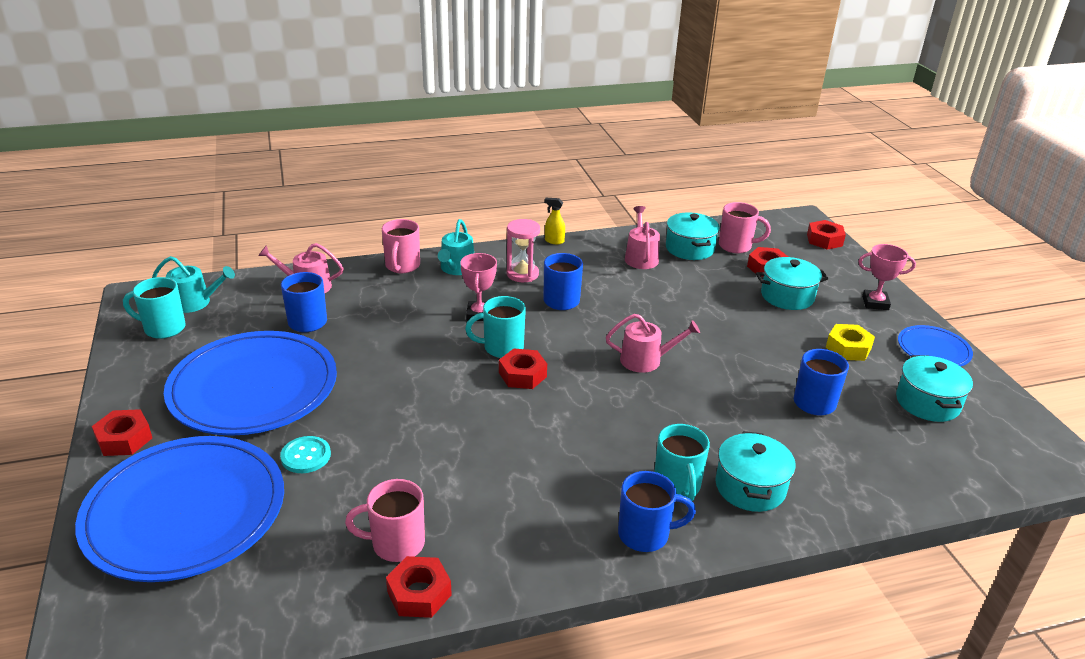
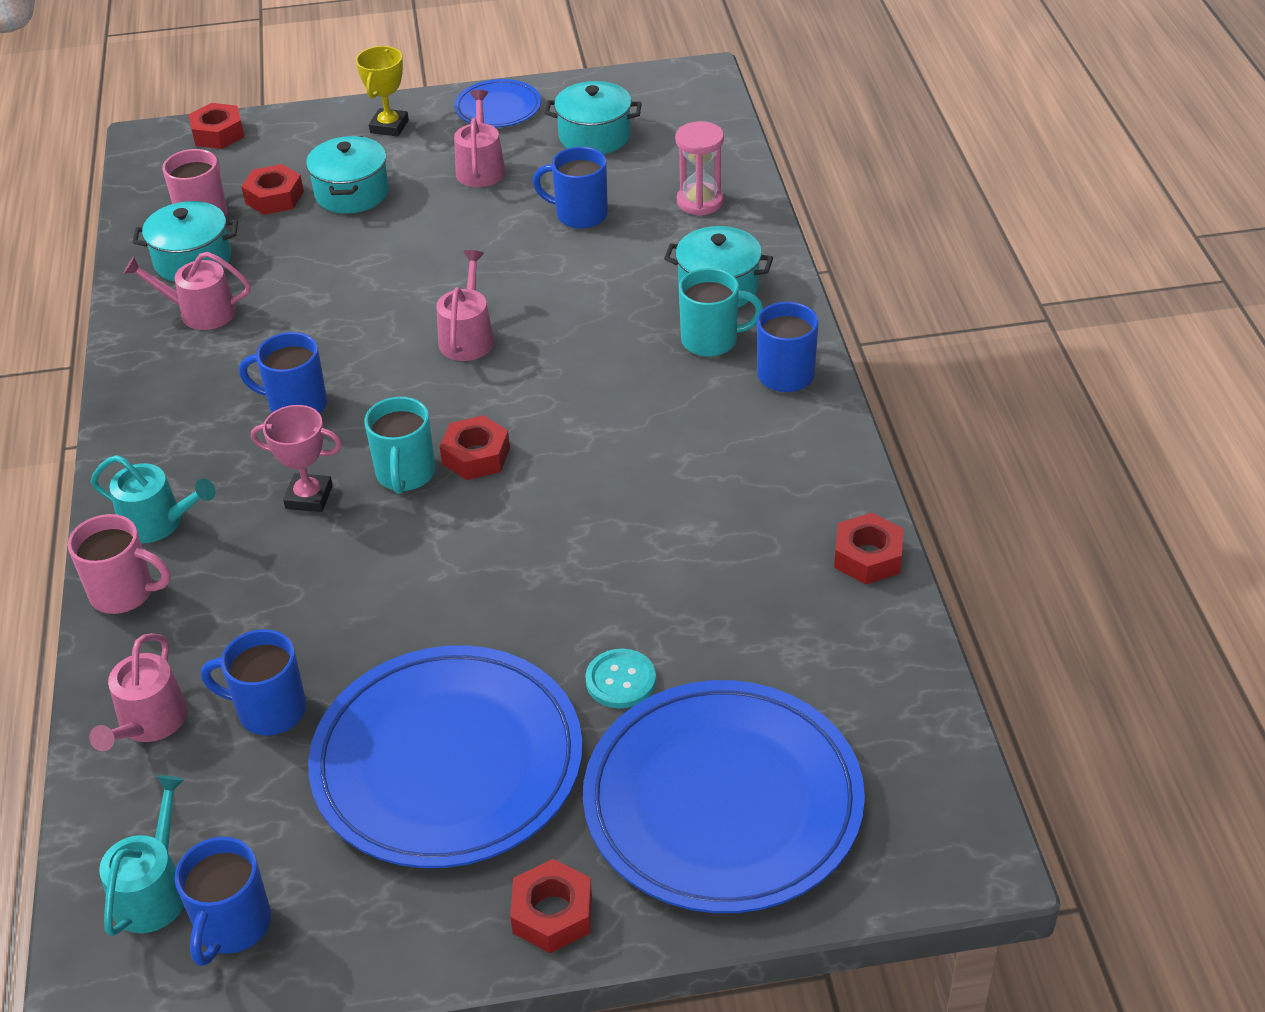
camera: 80 degrees left, 10 degrees up
(163, 328) = (232, 926): turquoise mug -> blue mug
(396, 544) = (791, 579): pink mug -> none
(522, 274) = (204, 444): pink hourglass -> pink hourglass (700, 202)
(554, 241) = (111, 402): yellow spray bottle -> none
(848, 348) = (480, 168): yellow nut -> pink watering can
(875, 303) = (389, 126): pink trophy -> yellow trophy

